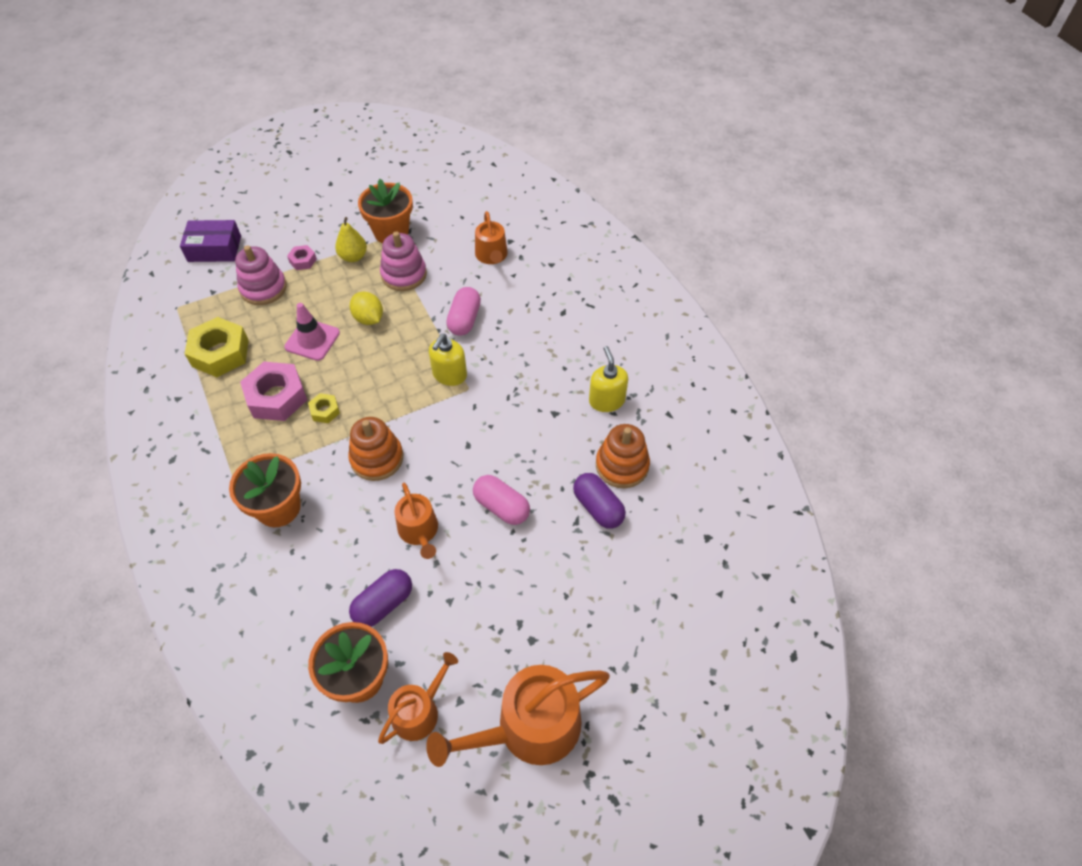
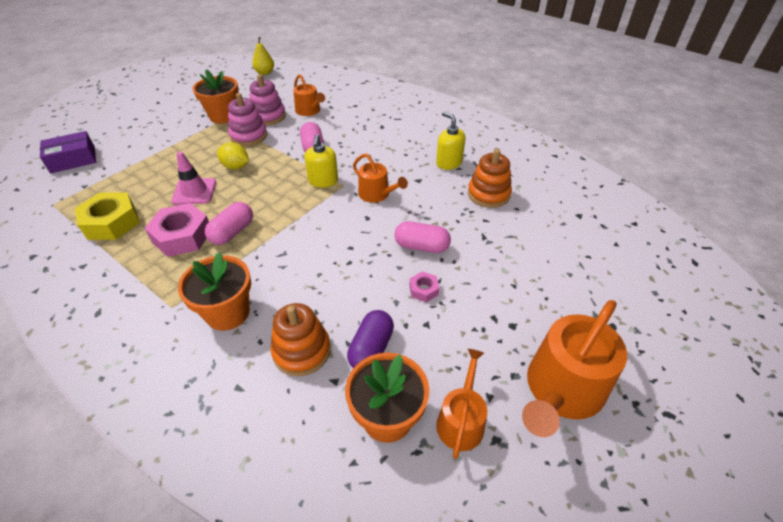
camera: 25 degrees left, 10 degrees down
(263, 288) = (132, 172): pink stacking toy -> pink stacking toy (268, 116)
(303, 261) = (159, 148): pink nut -> pink nut (423, 290)
(325, 411) = (232, 232): yellow nut -> pink capsule
(353, 257) = (201, 136): yellow pear -> yellow pear (265, 73)
(377, 458) = (298, 249): orange stacking toy -> orange stacking toy (302, 351)
(419, 531) = (367, 285): orange watering can -> orange watering can (377, 194)
(598, 507) = (492, 223): purple capsule -> none

